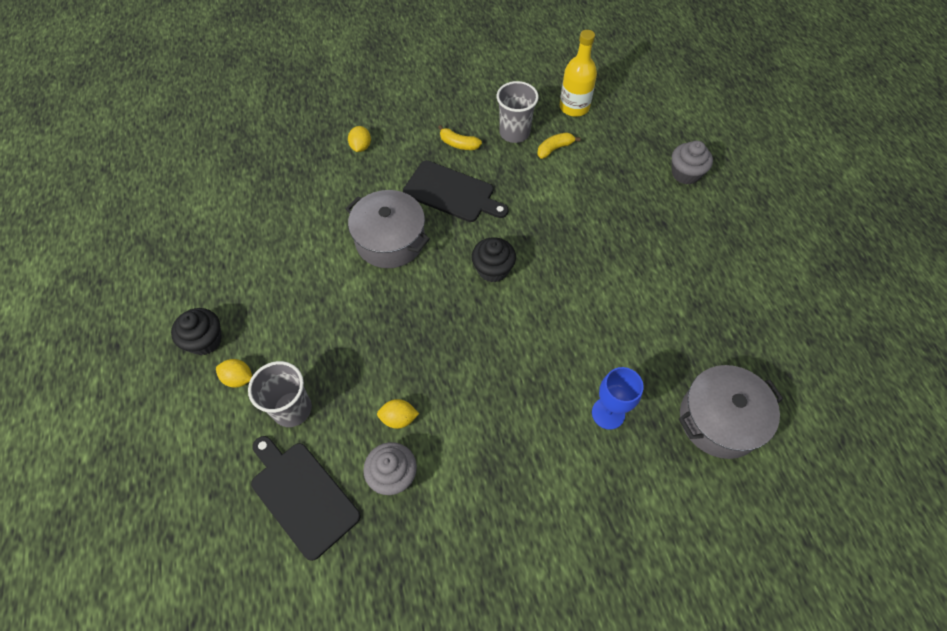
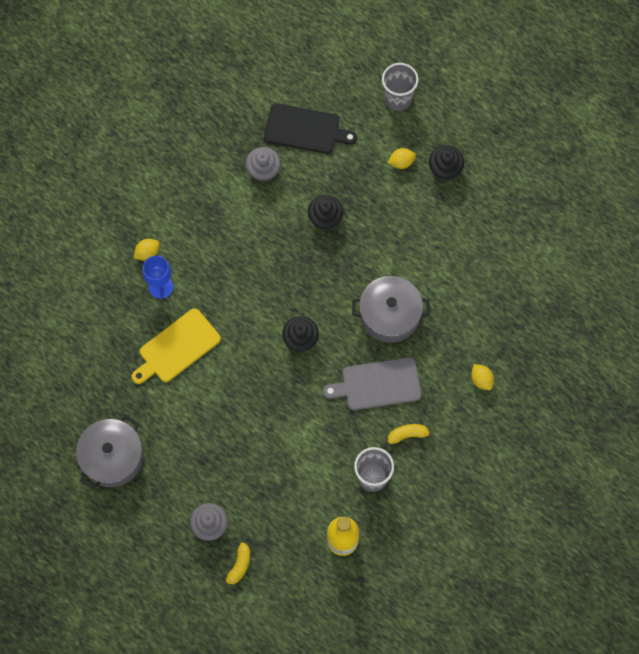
camera: 145 degrees right, 10 degrees up
(292, 409) = (353, 167): grey cup -> grey cup (398, 99)
(371, 371) = (325, 219): none -> black cupcake
(399, 418) = (285, 202): yellow lemon -> yellow lemon (147, 253)
(452, 193) = (377, 384): black cutting board -> grey cutting board
(554, 149) = (329, 481): yellow banana -> yellow banana (239, 566)
(628, 337) = (177, 347): none -> yellow cutting board
(719, 420) = (89, 327): grey pot -> grey pot (112, 457)

